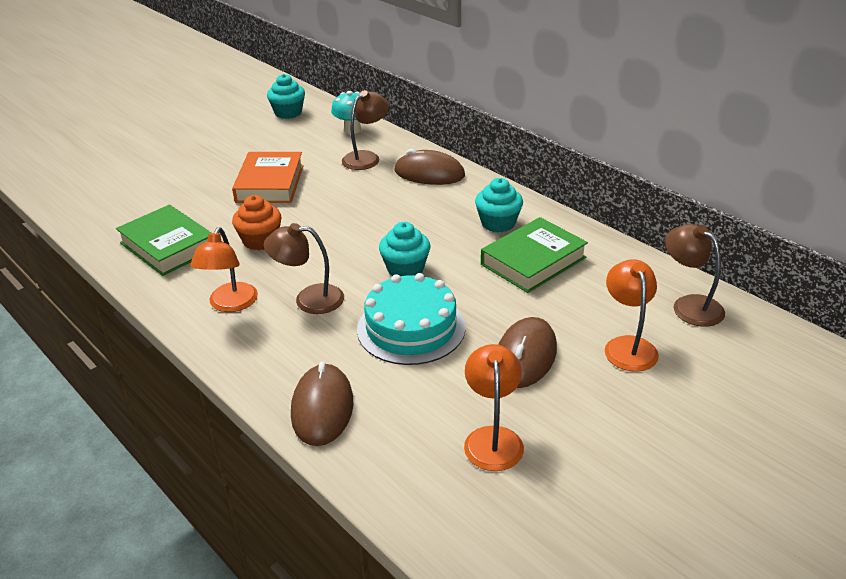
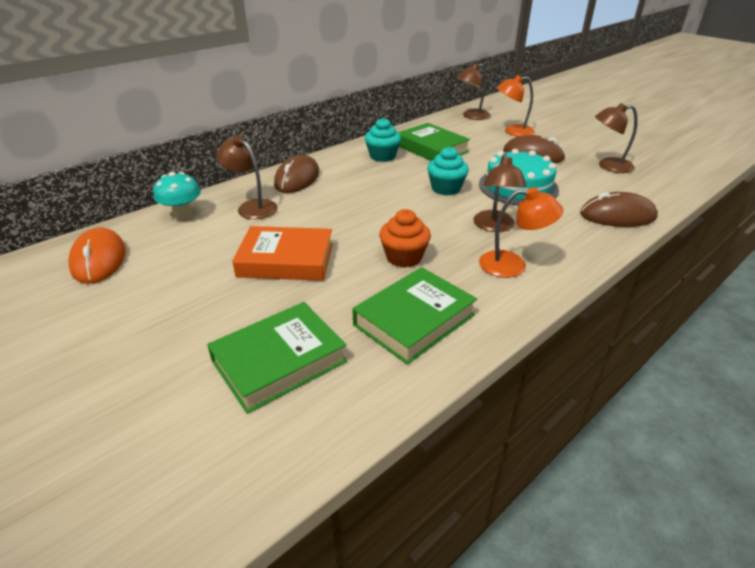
camera: 90 degrees left, 0 degrees up
(146, 194) = (279, 361): none -> green book
(288, 113) = (99, 259): turquoise cupcake -> orange mouse
(492, 438) = (608, 166): orange lamp -> brown lamp

